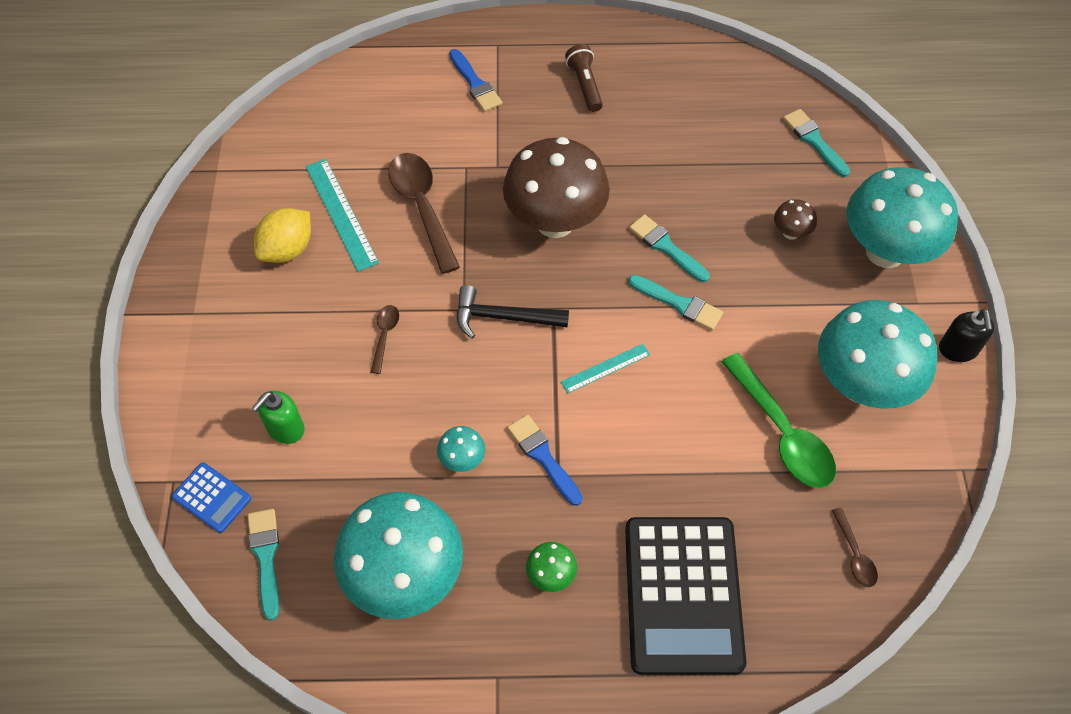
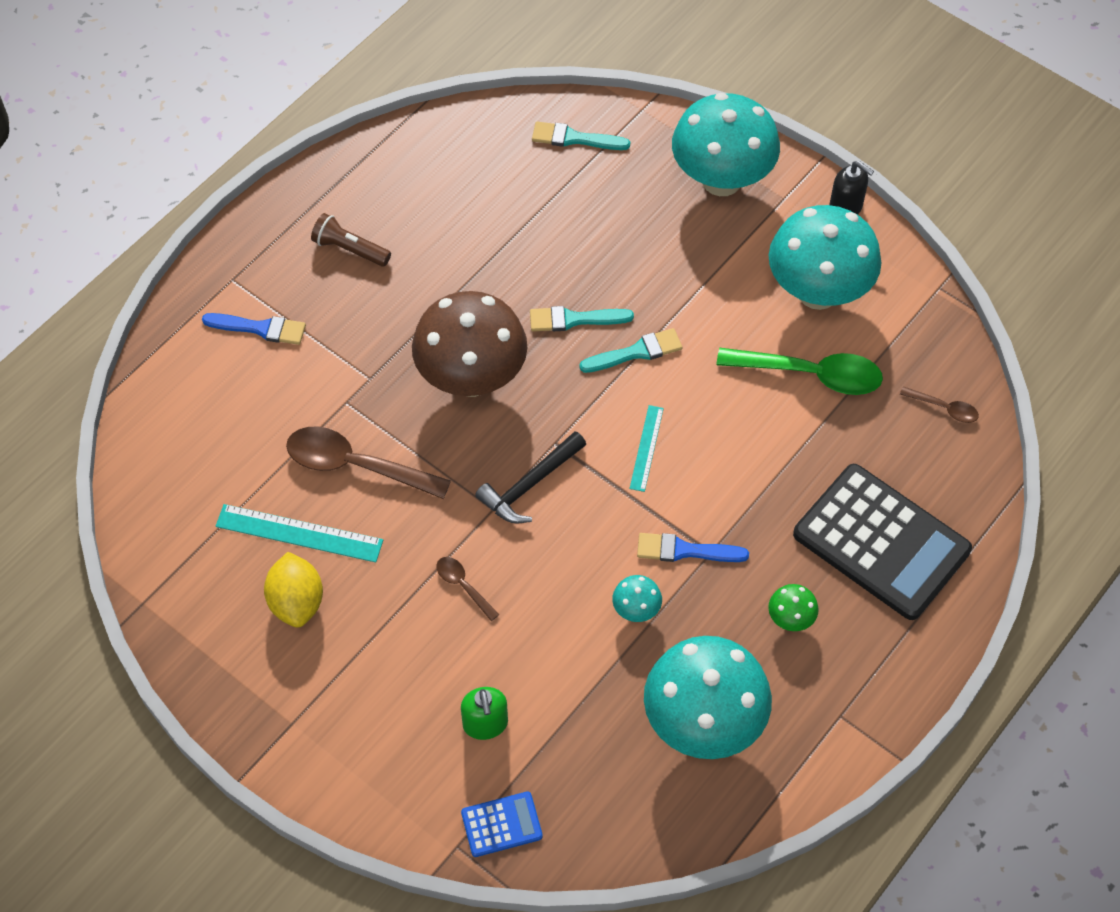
camera: 50 degrees left, 0 degrees up
(266, 557) = (596, 817): turquoise brush -> none
(790, 233) = (644, 226): brown mushroom -> none

